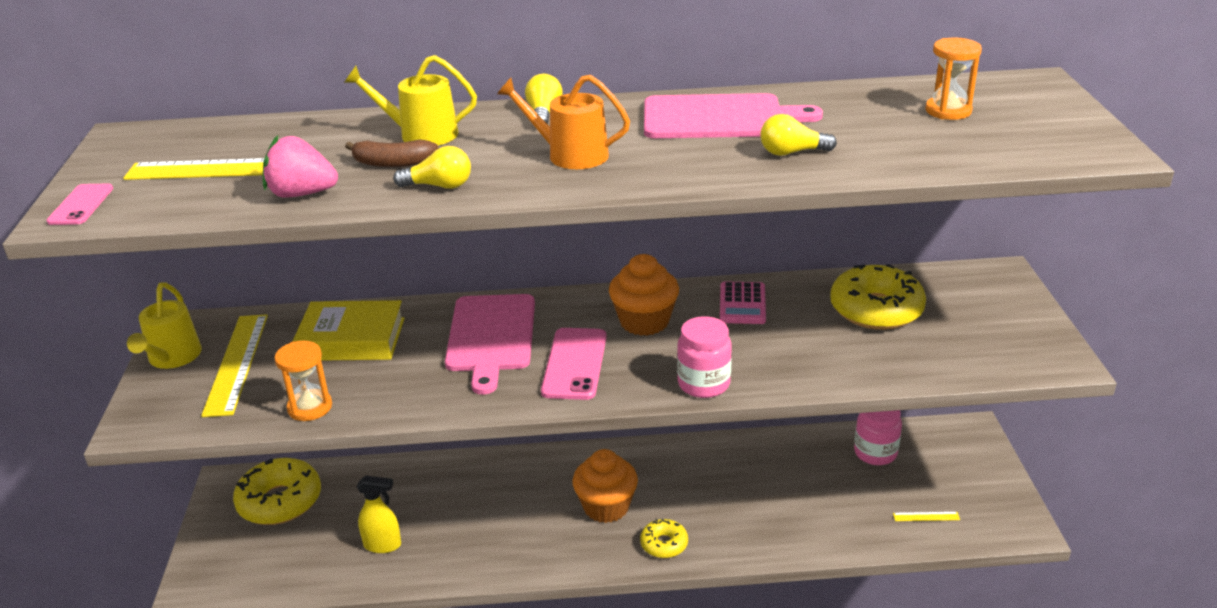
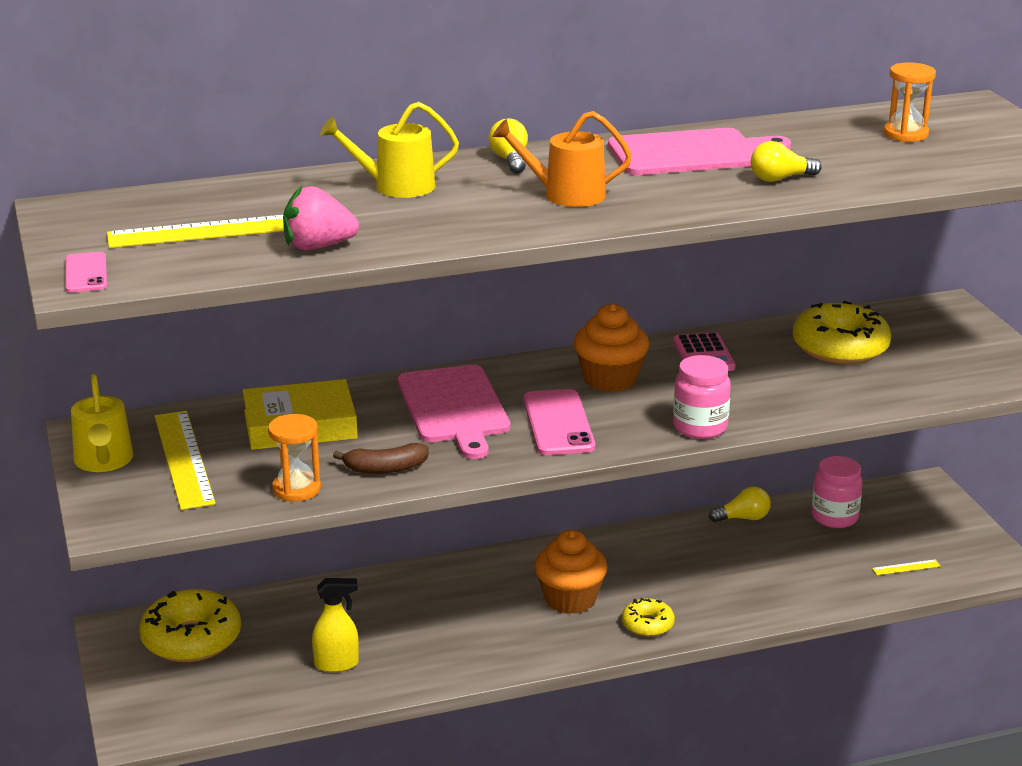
camera: 15 degrees left, 5 degrees down
(393, 163) = (389, 214): brown banana -> brown banana (385, 468)
(439, 186) = (455, 230): yellow light bulb -> yellow light bulb (743, 518)

